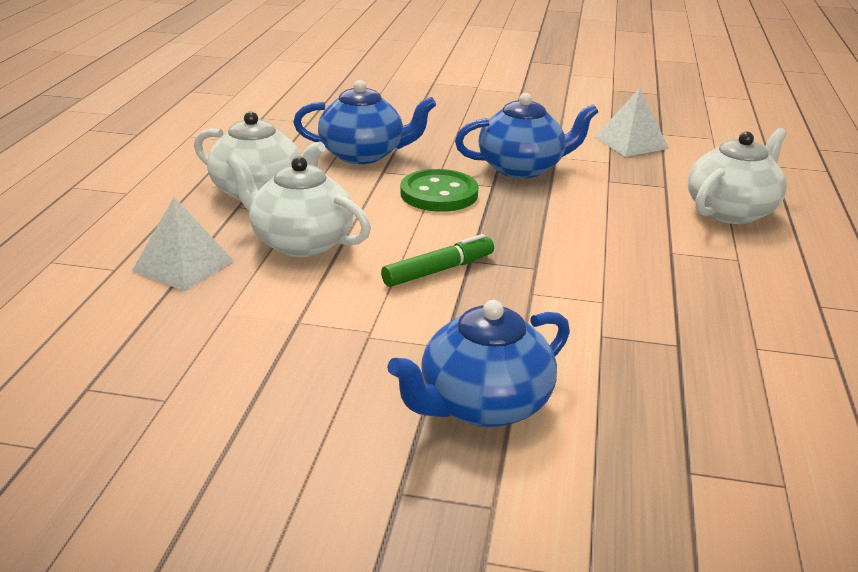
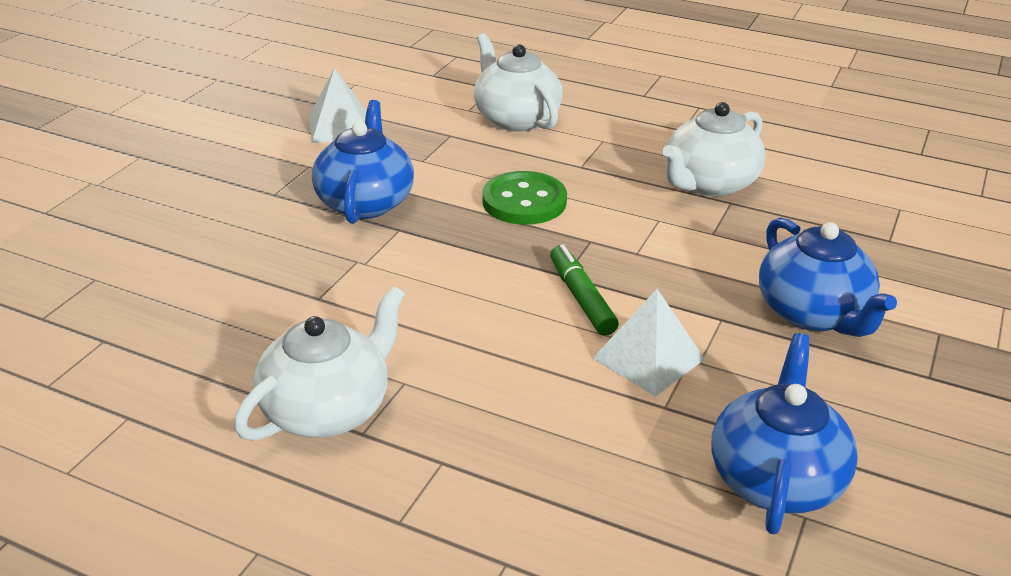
camera: 75 degrees left, 5 degrees up
(183, 265) = (516, 493): white pyramid -> white pyramid (648, 358)
(300, 242) = (487, 386): white teapot -> white teapot (709, 184)
(363, 155) = (258, 306): blue teapot -> blue teapot (775, 478)
(439, 194) = (404, 268): green button -> green button (524, 201)

